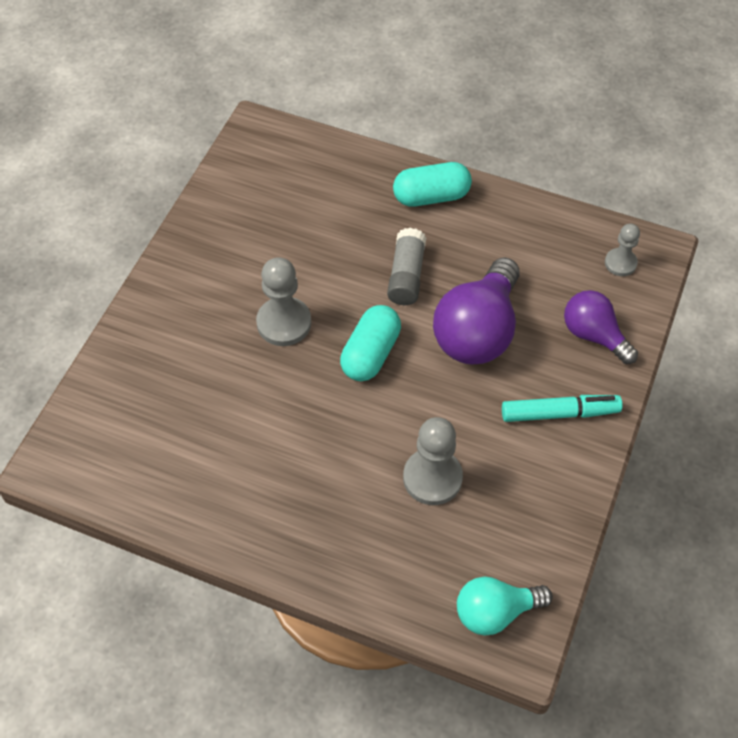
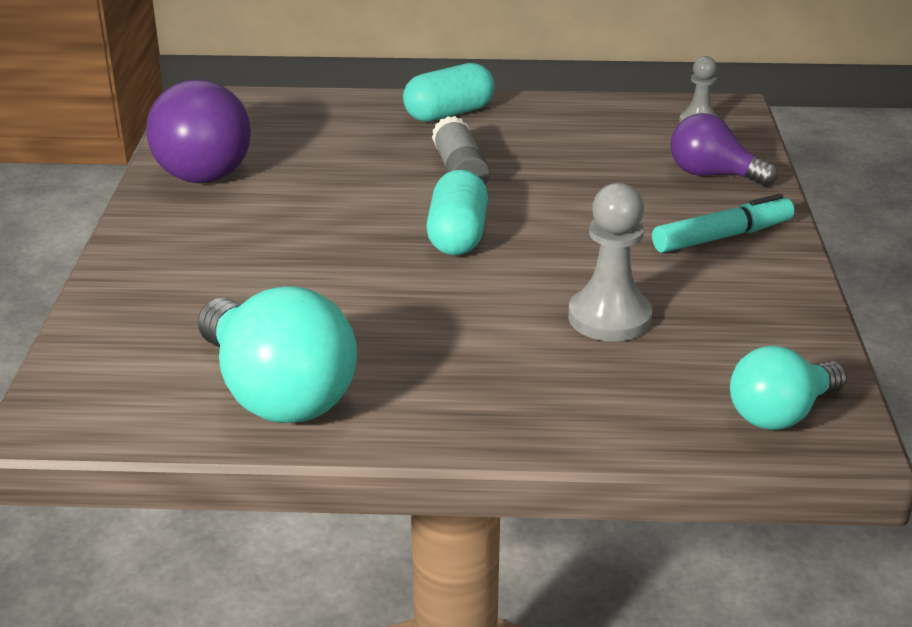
camera: 20 degrees left, 25 degrees down
(187, 485) = (277, 394): none -> turquoise light bulb
(284, 323) = (328, 233): grey pawn -> none
(477, 331) = (576, 196): purple light bulb -> purple light bulb (209, 166)

